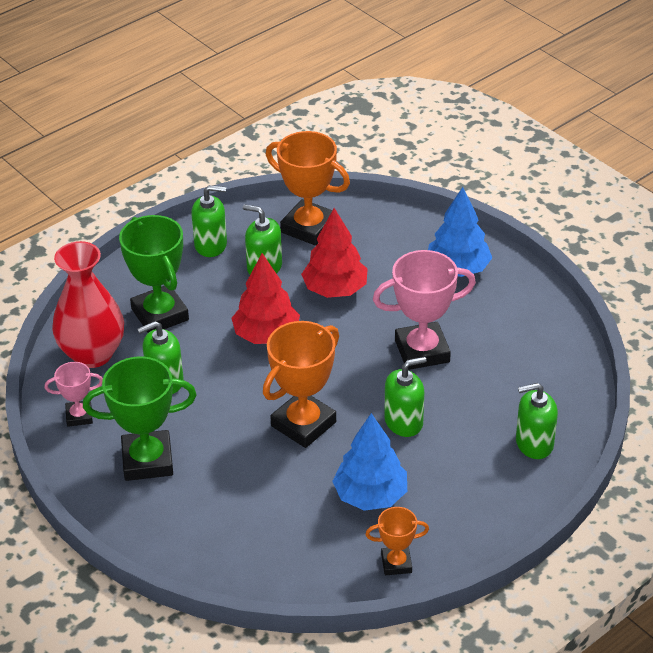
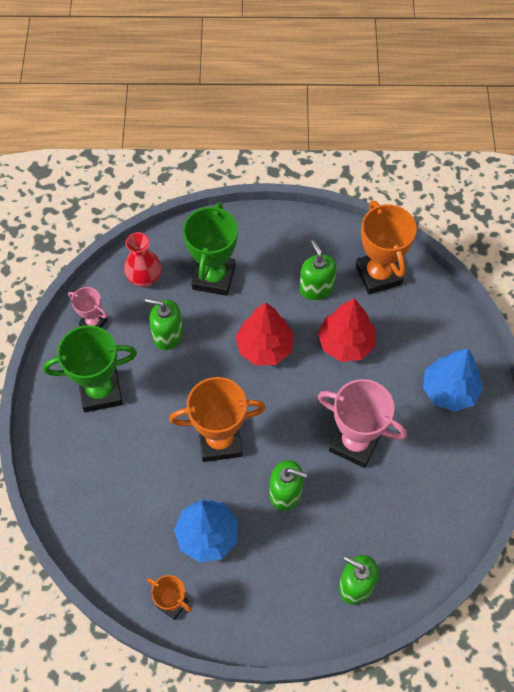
camera: 40 degrees right, 20 degrees up
(92, 354) = (144, 278): red vase -> red vase, size x0.64
(147, 460) = (100, 391): green trophy -> green trophy turned 45 degrees counterclockwise
(211, 245) = (299, 242): green soap dispenser -> none

